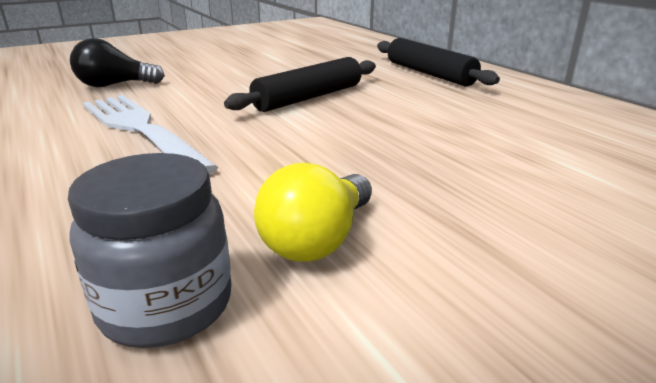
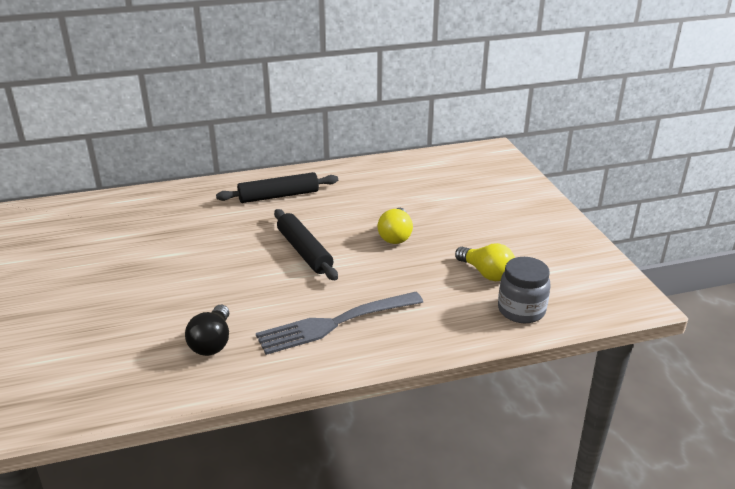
camera: 75 degrees left, 5 degrees up
(141, 130) = (336, 323): white fork -> grey fork
(394, 142) = (395, 236): none -> yellow light bulb

